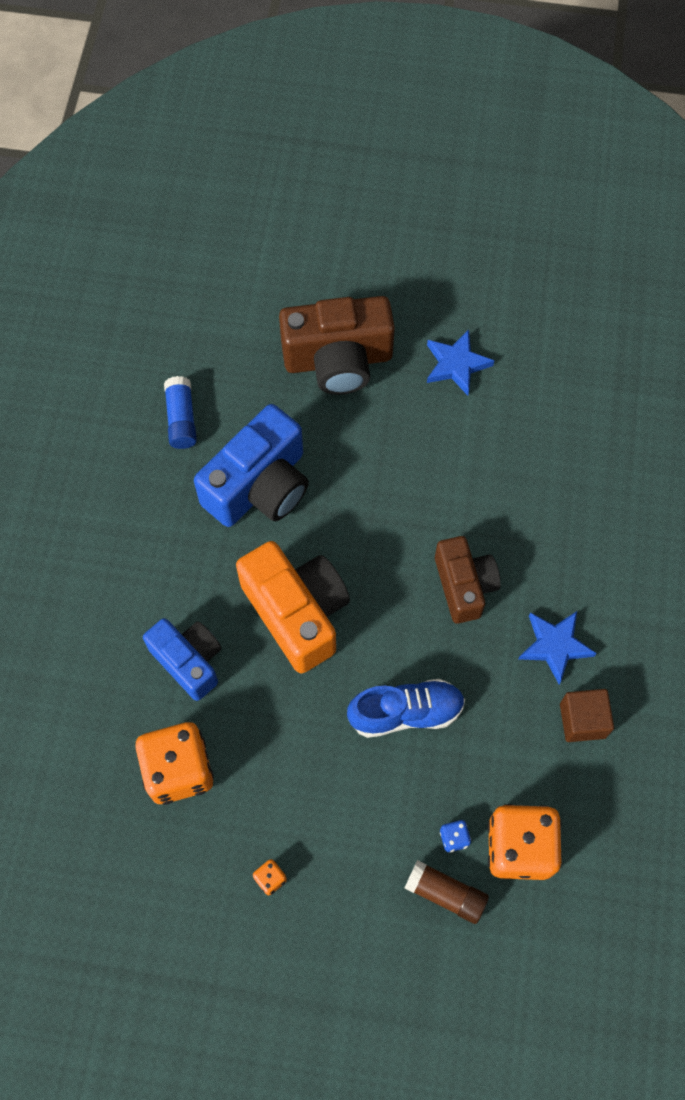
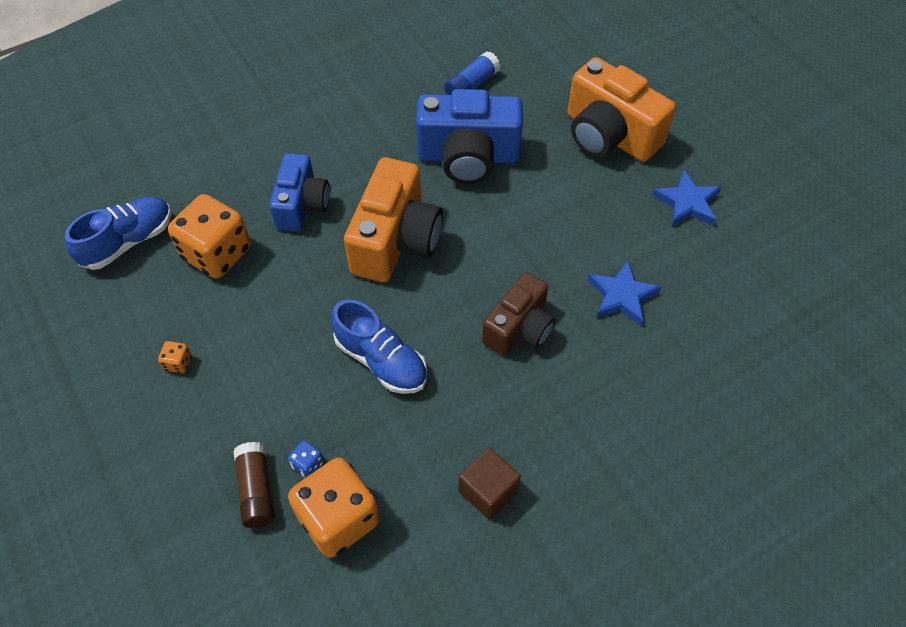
camera: 50 degrees right, 10 degrees down
(94, 840) = (128, 242): none -> blue shoe
(338, 360) = (609, 135): brown camera -> orange camera
(555, 646) = (532, 425): blue star -> blue star (622, 296)

